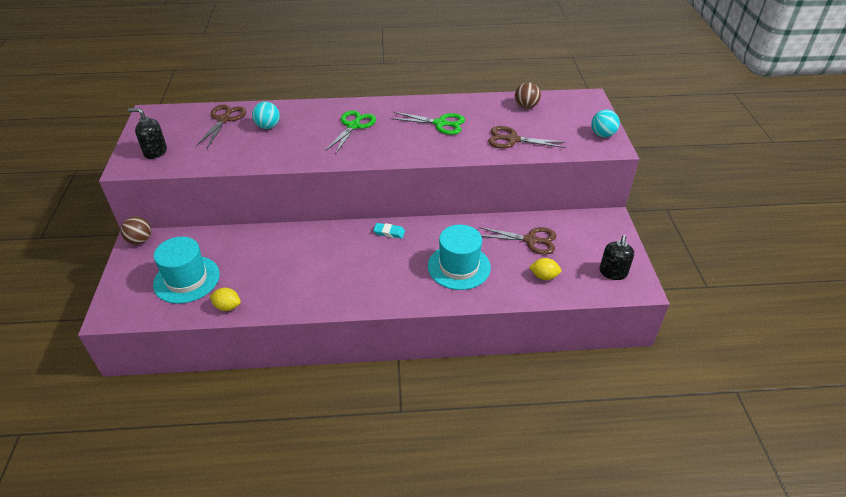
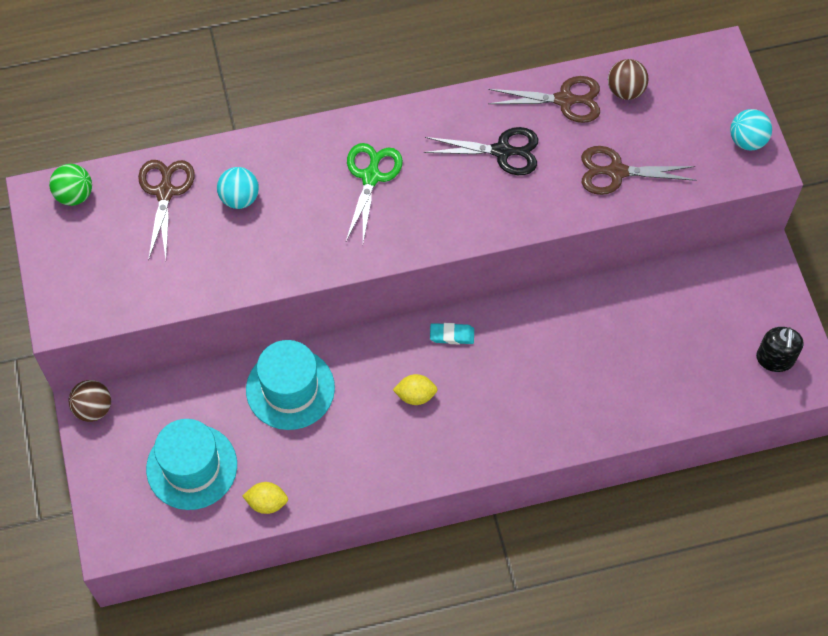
camera: 10 degrees left, 20 degrees up
(155, 152) = (90, 281): black soap dispenser -> none
(170, 115) = (74, 195): none -> green ball
(440, 123) = (502, 151): green scissors -> black scissors
(459, 267) = (564, 383): turquoise hat -> turquoise hat (290, 389)
(530, 240) = (656, 318): brown scissors -> brown scissors (564, 100)
(544, 276) = (682, 381): yellow lemon -> yellow lemon (415, 395)

